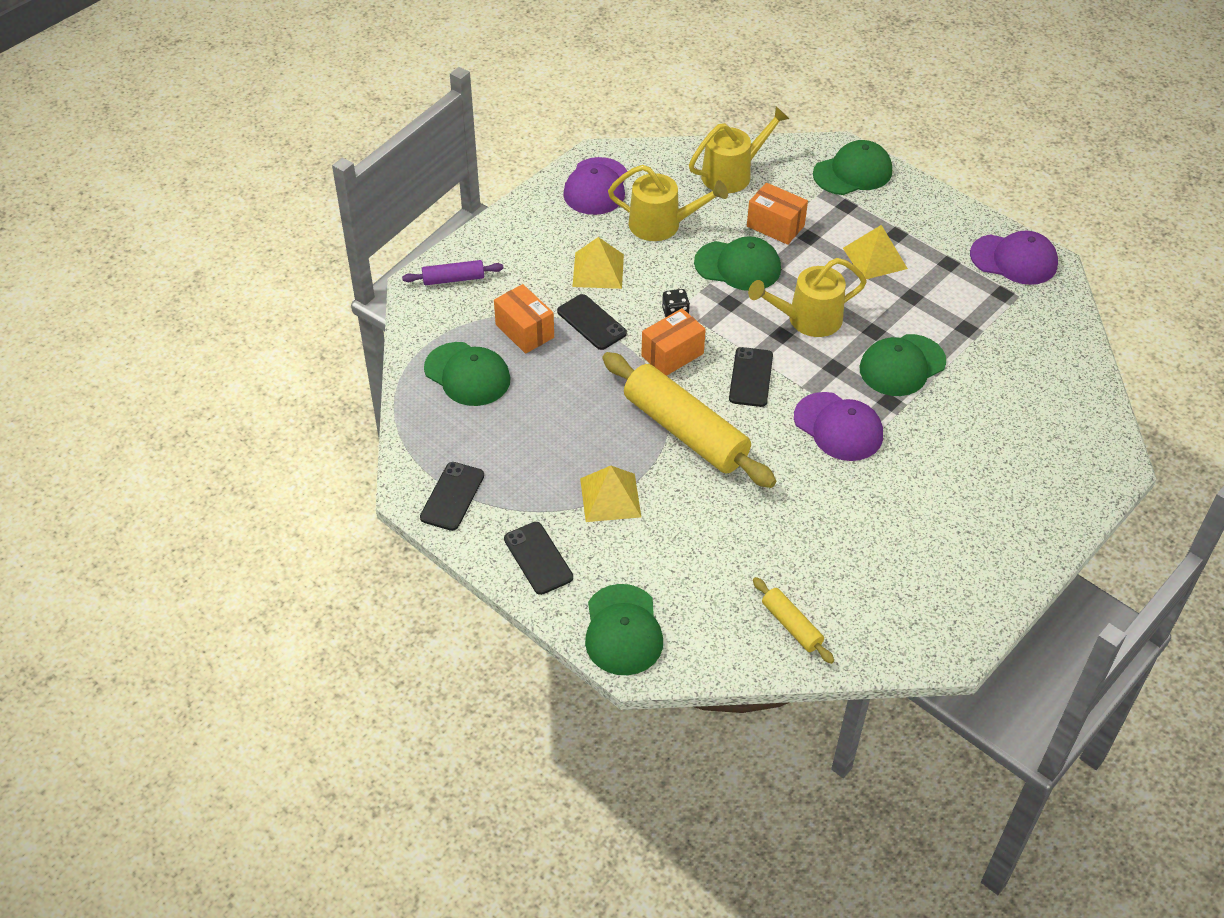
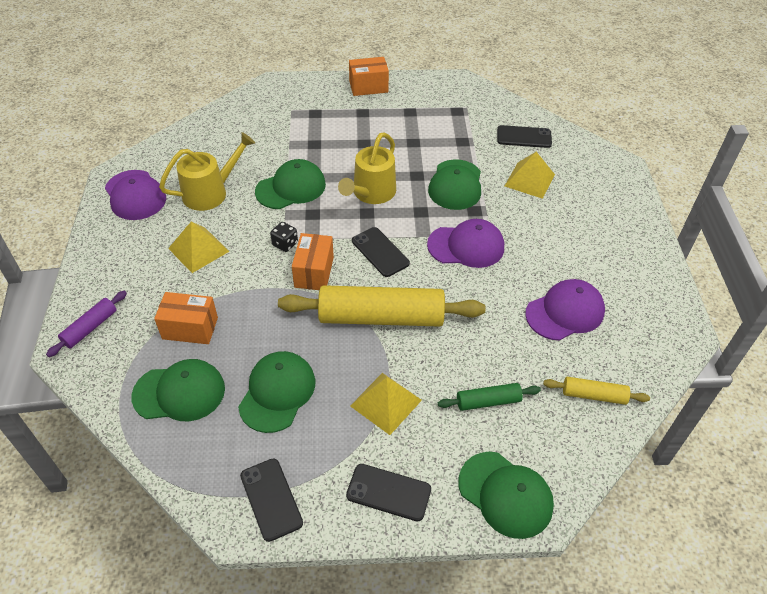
camera: 45 degrees left, 0 degrees up
(591, 322) = (233, 288): black phone -> black phone (524, 137)
(694, 559) = (488, 401): none -> green rolling pin
(732, 174) = (222, 134): yellow watering can -> none
(775, 226) = (286, 150): orange box -> orange box (368, 87)
(853, 172) = (296, 93): green cap -> green cap (277, 392)
(875, 258) = (366, 133): yellow pyramid -> yellow pyramid (529, 180)
(1014, 259) = (440, 90): purple cap -> purple cap (565, 312)

